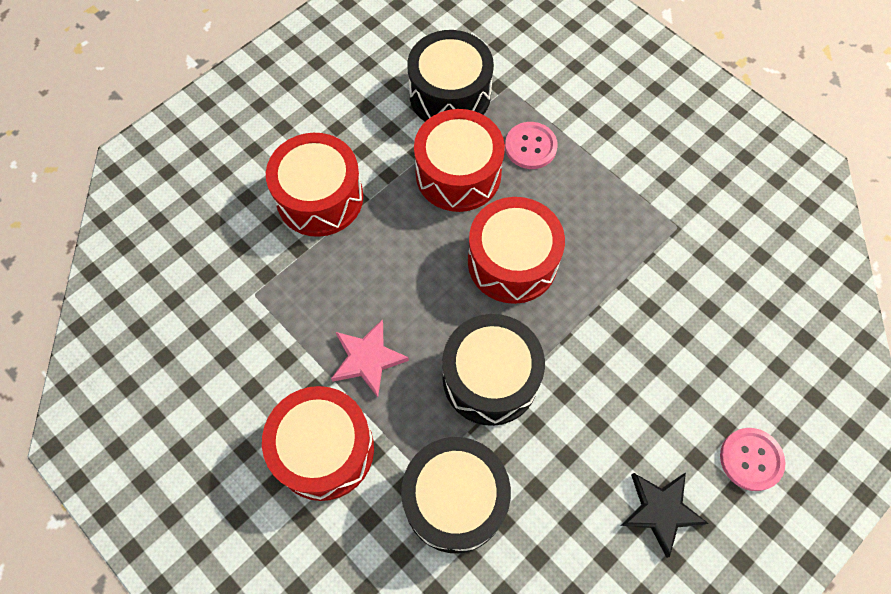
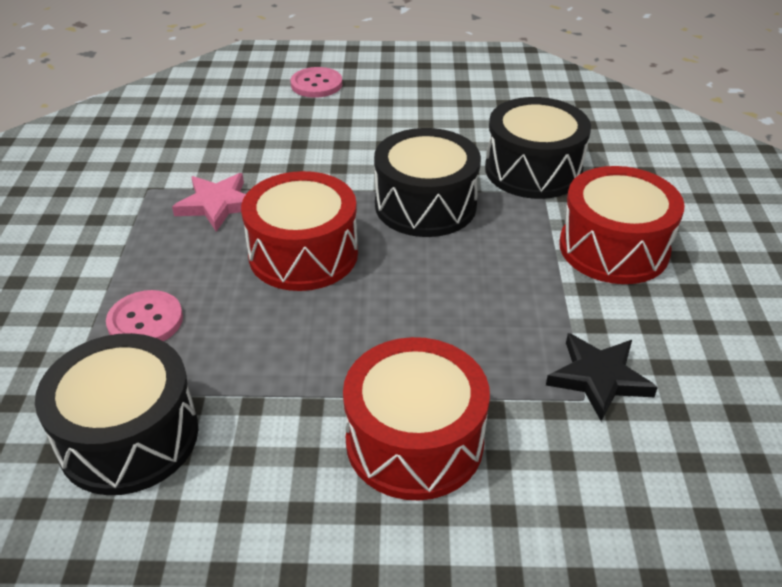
camera: 135 degrees left, 25 degrees down
(368, 359) = (515, 276): pink star -> pink star (217, 204)
(458, 174) = (244, 351): red drum -> none
(661, 511) = (402, 98): black star -> black star (598, 378)

